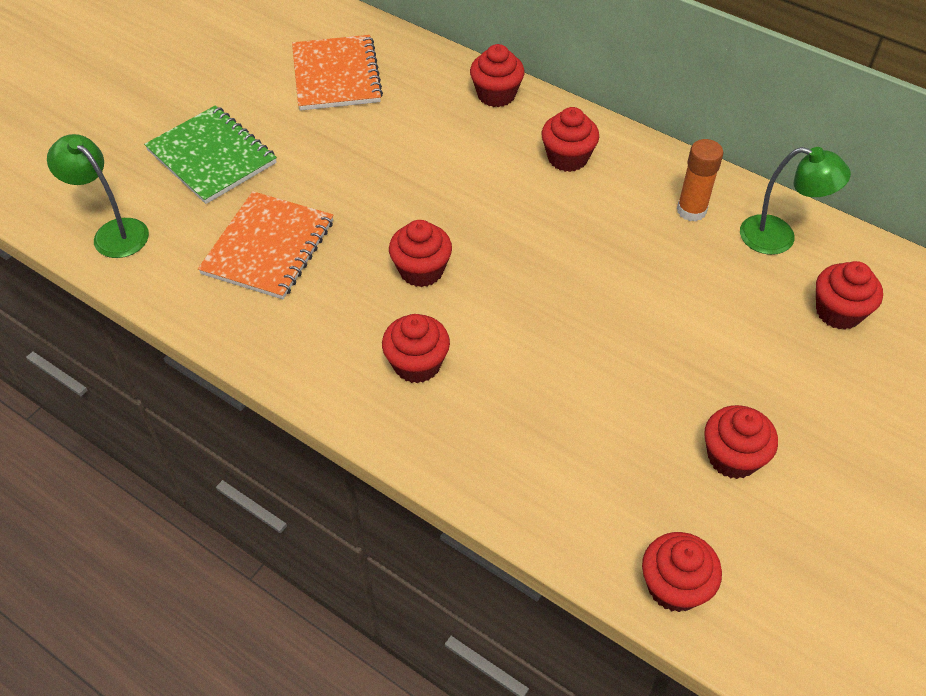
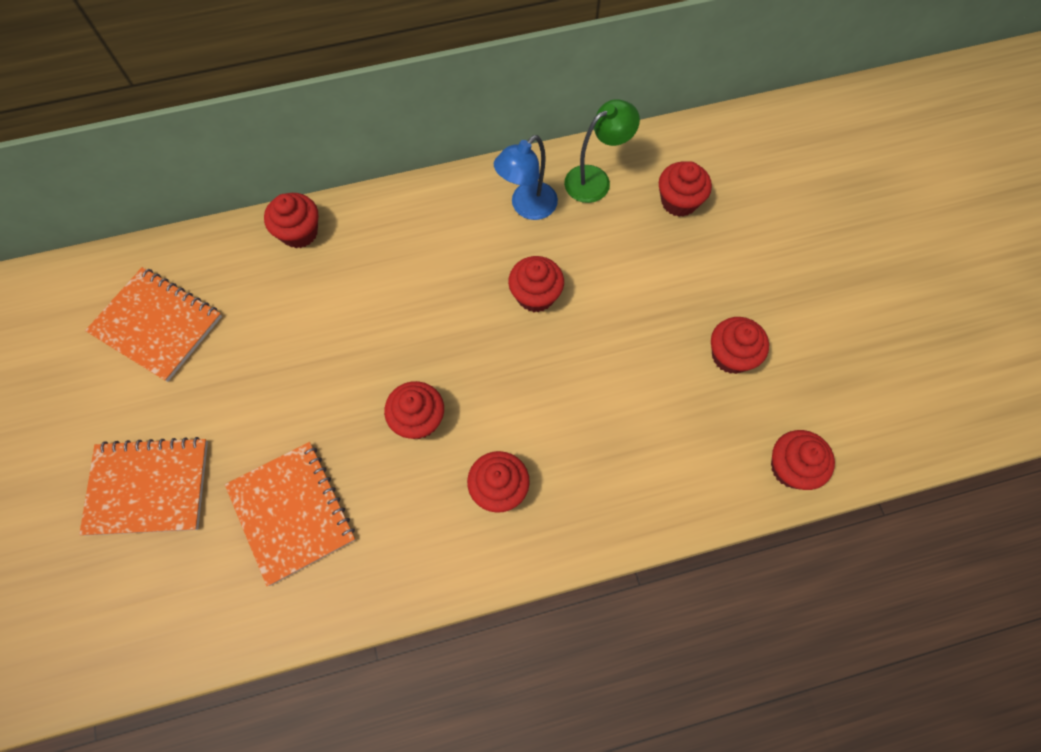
camera: 50 degrees left, 15 degrees up
(113, 232) = (154, 627): green lamp -> none
(212, 157) = (148, 487): green notebook -> orange notebook
(567, 158) = (408, 239): red cupcake -> red cupcake (535, 295)
(691, 210) = (527, 207): orange glue stick -> blue lamp

